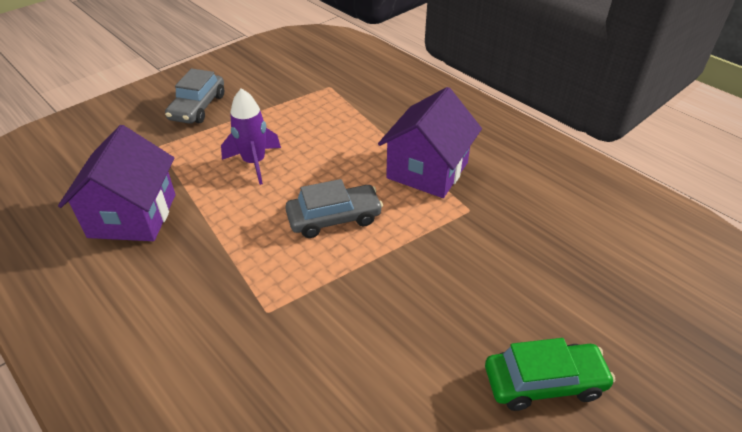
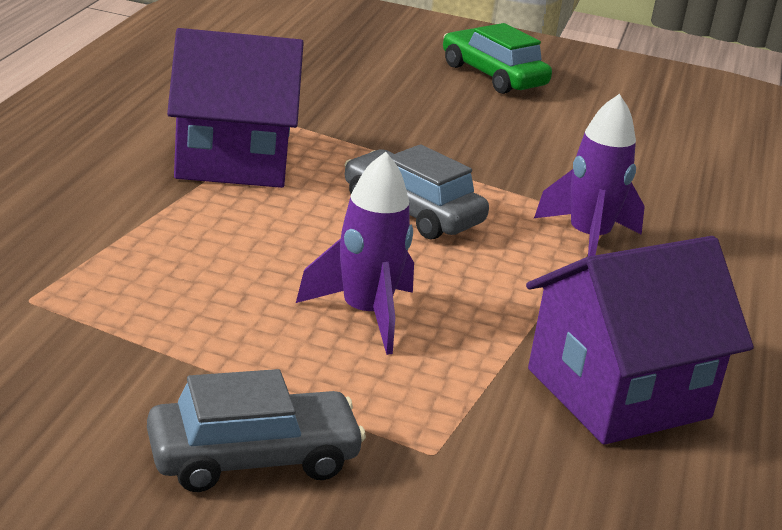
camera: 125 degrees left, 15 degrees down
(255, 285) = (588, 239): none -> purple rocket

